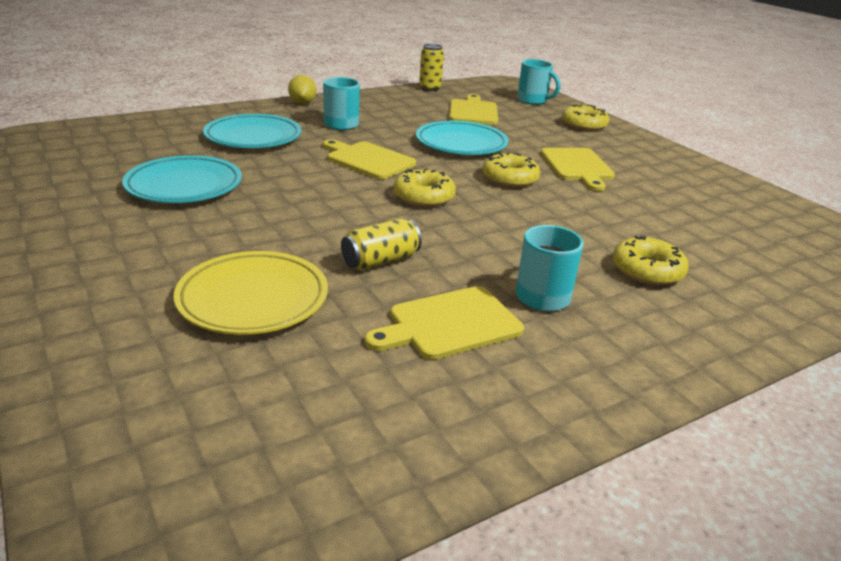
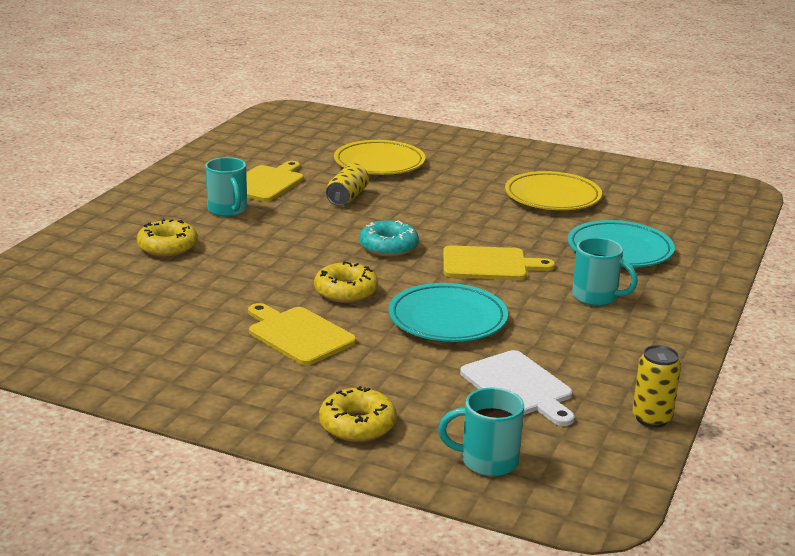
camera: 145 degrees right, 5 degrees down
(184, 186) = (552, 197): turquoise plate -> yellow plate
(302, 103) = (697, 312): yellow lemon -> none
(424, 197) = (388, 247): yellow donut -> turquoise donut
(473, 111) = (519, 386): yellow cutting board -> white cutting board

